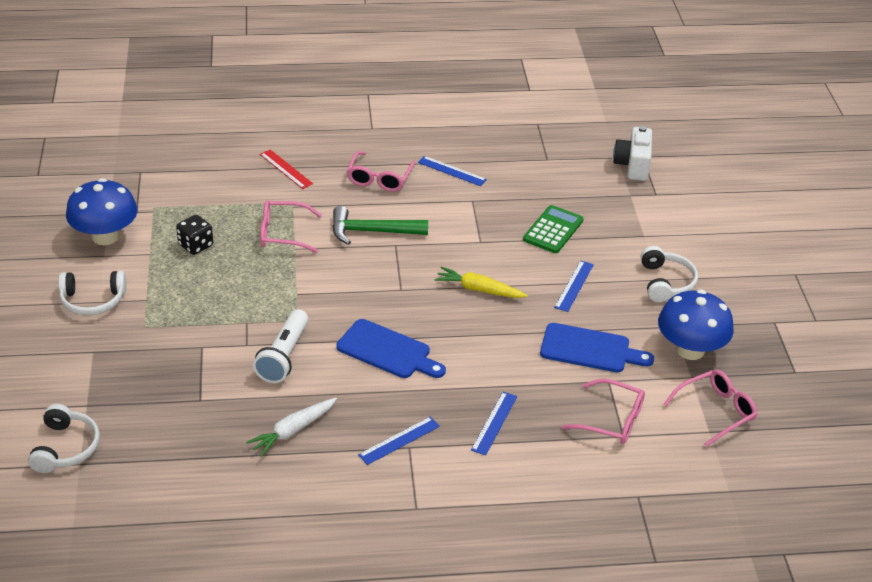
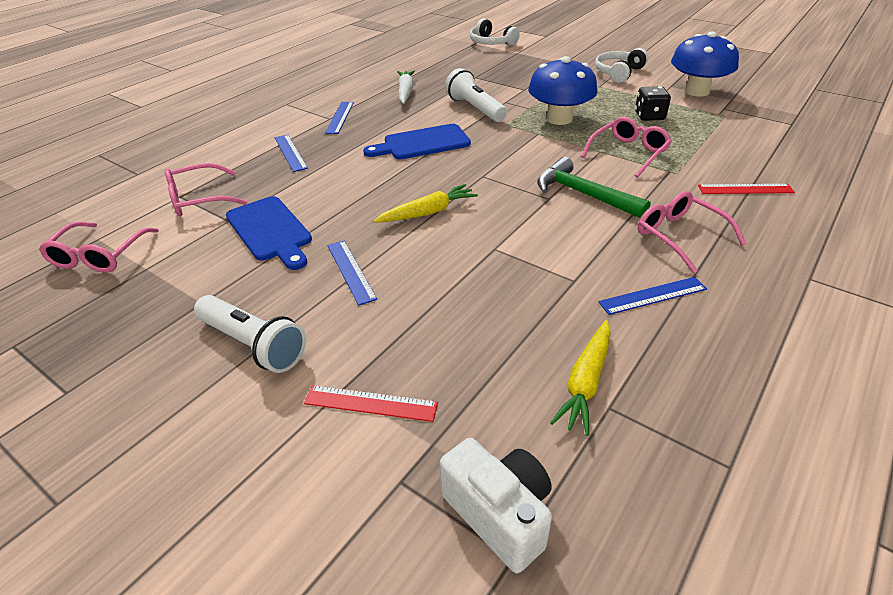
camera: 135 degrees right, 0 degrees up
(372, 232) = (583, 194): green hammer -> green hammer turned 90 degrees counterclockwise
(541, 170) = (585, 382): none -> yellow carrot
(553, 230) = (451, 312): green calculator -> none
(590, 349) = (270, 231): blue cutting board -> blue cutting board turned 90 degrees counterclockwise
(638, 222) = (371, 403): none -> red ruler
(666, 282) = (253, 344): white headphones -> white flashlight
(690, 349) = (164, 291): blue mushroom -> blue mushroom (559, 119)

